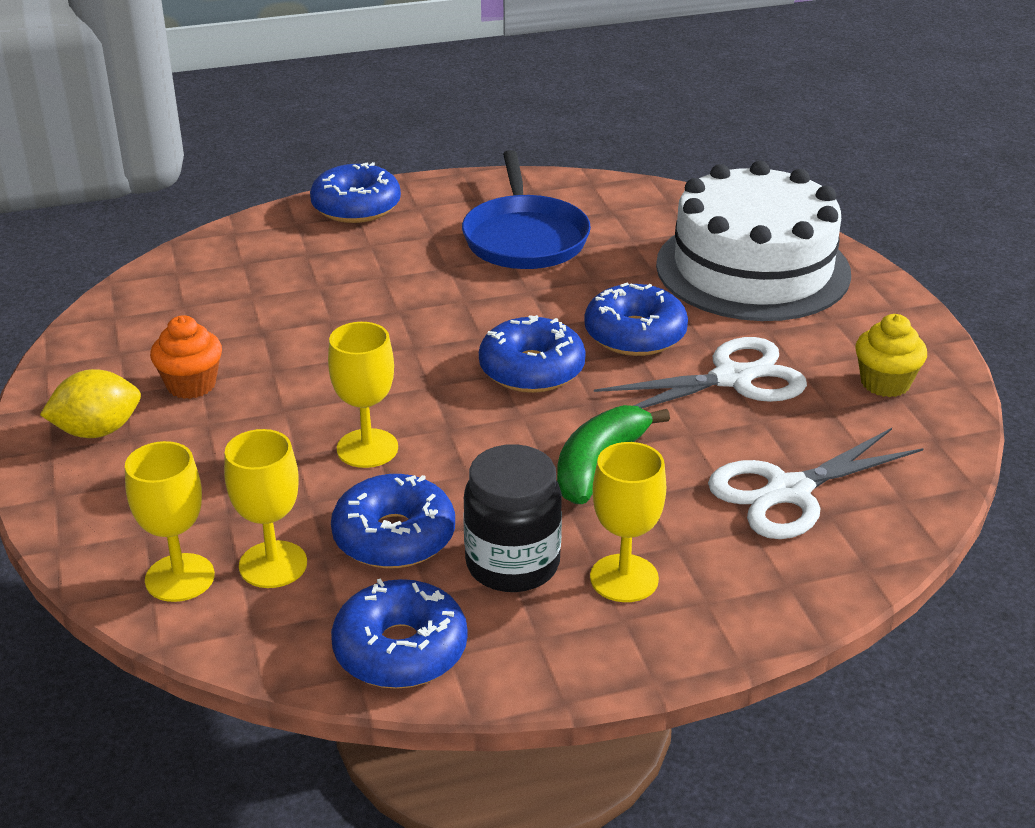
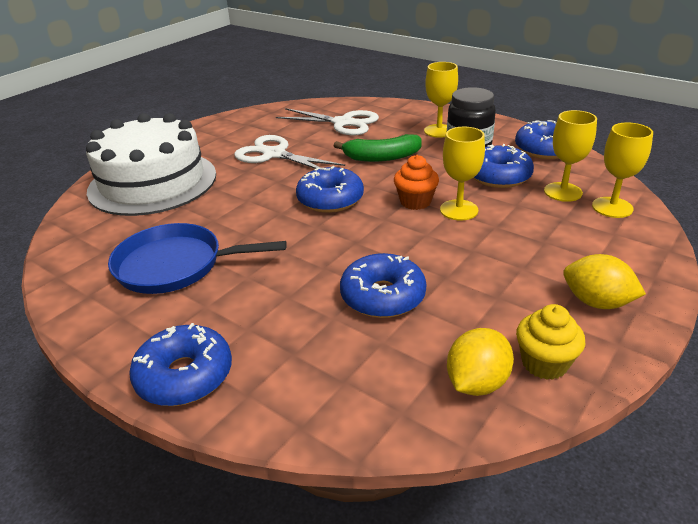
camera: 125 degrees left, 0 degrees up
(143, 314) = (477, 382): none -> yellow lemon
(191, 385) = (505, 297): orange cupcake -> orange cupcake (415, 202)
(525, 238) = (175, 265): blue pan -> blue pan turned 135 degrees counterclockwise
(635, 334) = (261, 187): blue donut -> blue donut (383, 296)
(885, 383) = (239, 128): yellow cupcake -> yellow cupcake (544, 363)

